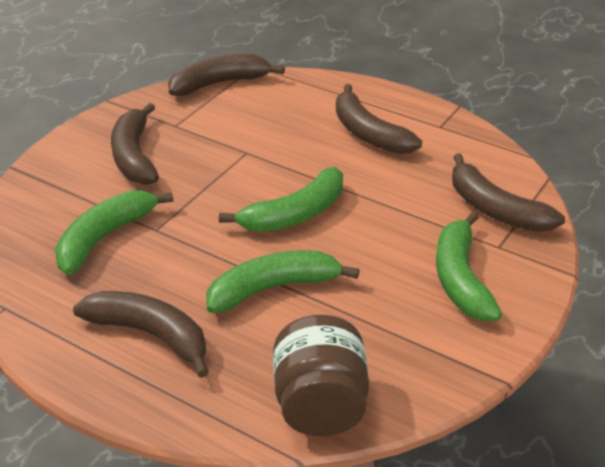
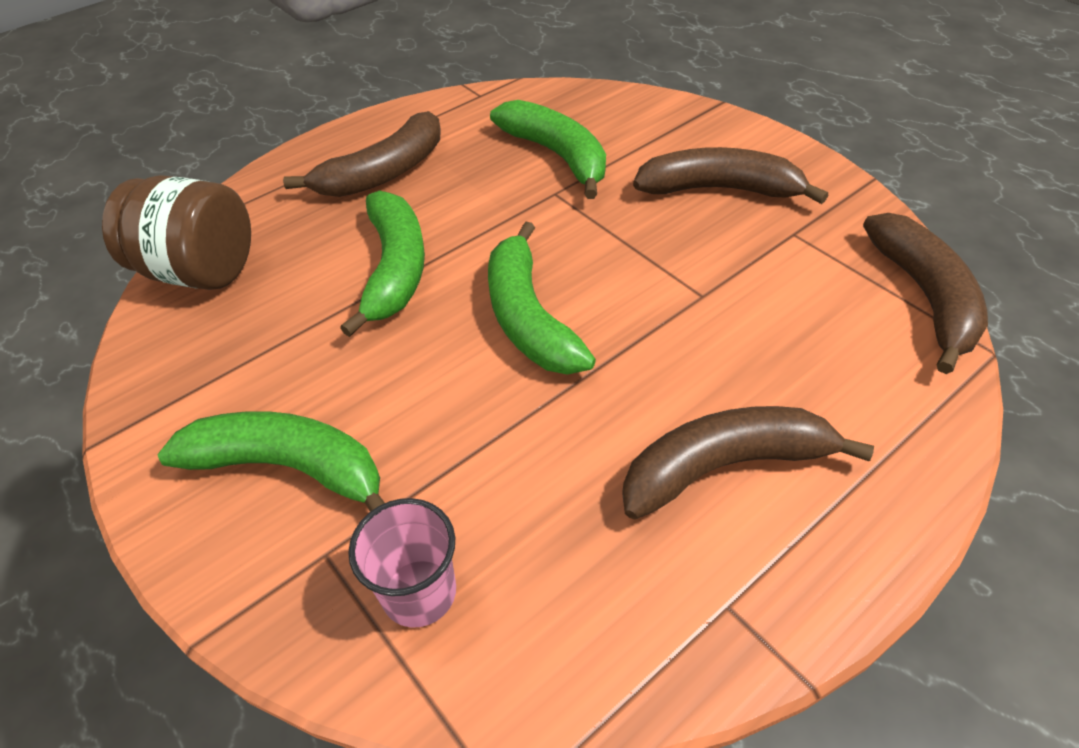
camera: 110 degrees right, 10 degrees up
(495, 209) = (419, 592): brown banana -> pink cup

